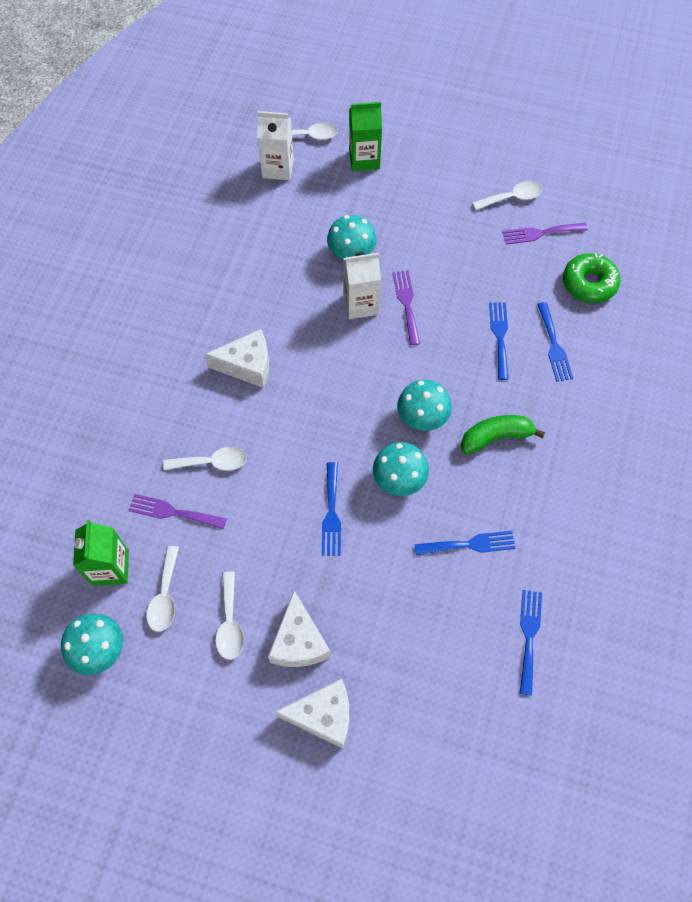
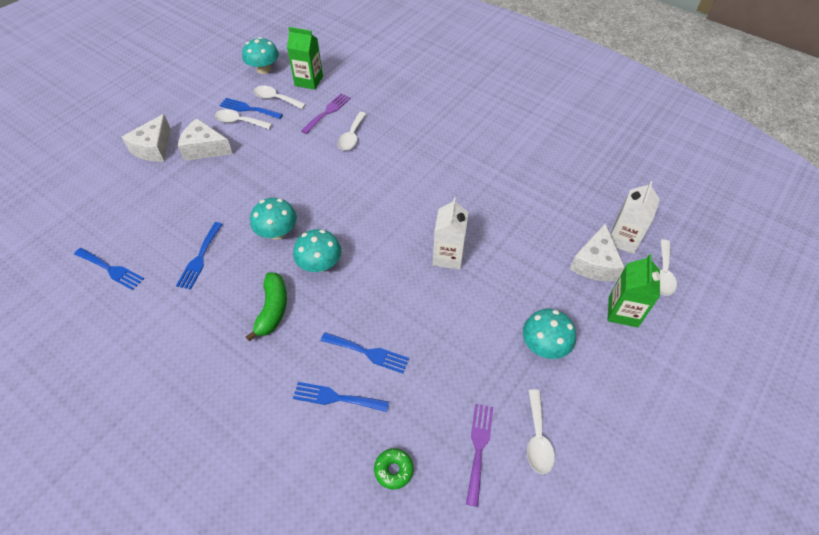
camera: 110 degrees right, 10 degrees down
(247, 365) = (420, 171): white cheese -> white cheese (595, 263)
(331, 513) = (276, 186): blue fork -> blue fork (248, 109)
(351, 253) = (506, 266): turquoise mushroom -> turquoise mushroom (544, 345)
(406, 303) = (435, 290): purple fork -> none
(589, 283) = (393, 470): green donut -> green donut, size x0.59

